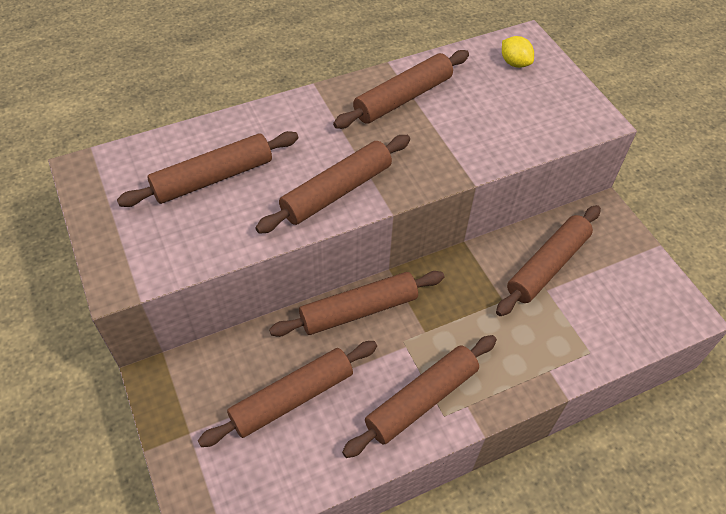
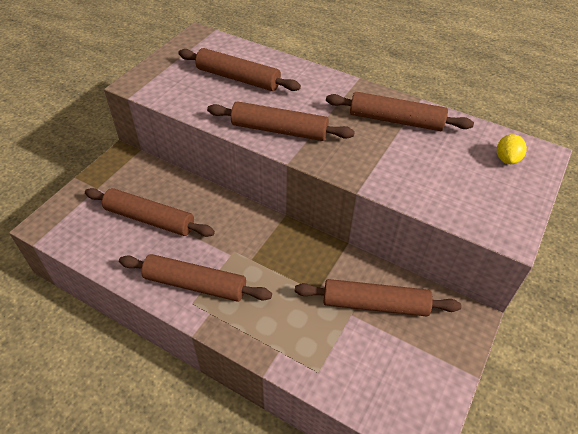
camera: 55 degrees right, 5 degrees down
(359, 310) = (239, 216): brown rolling pin -> none

